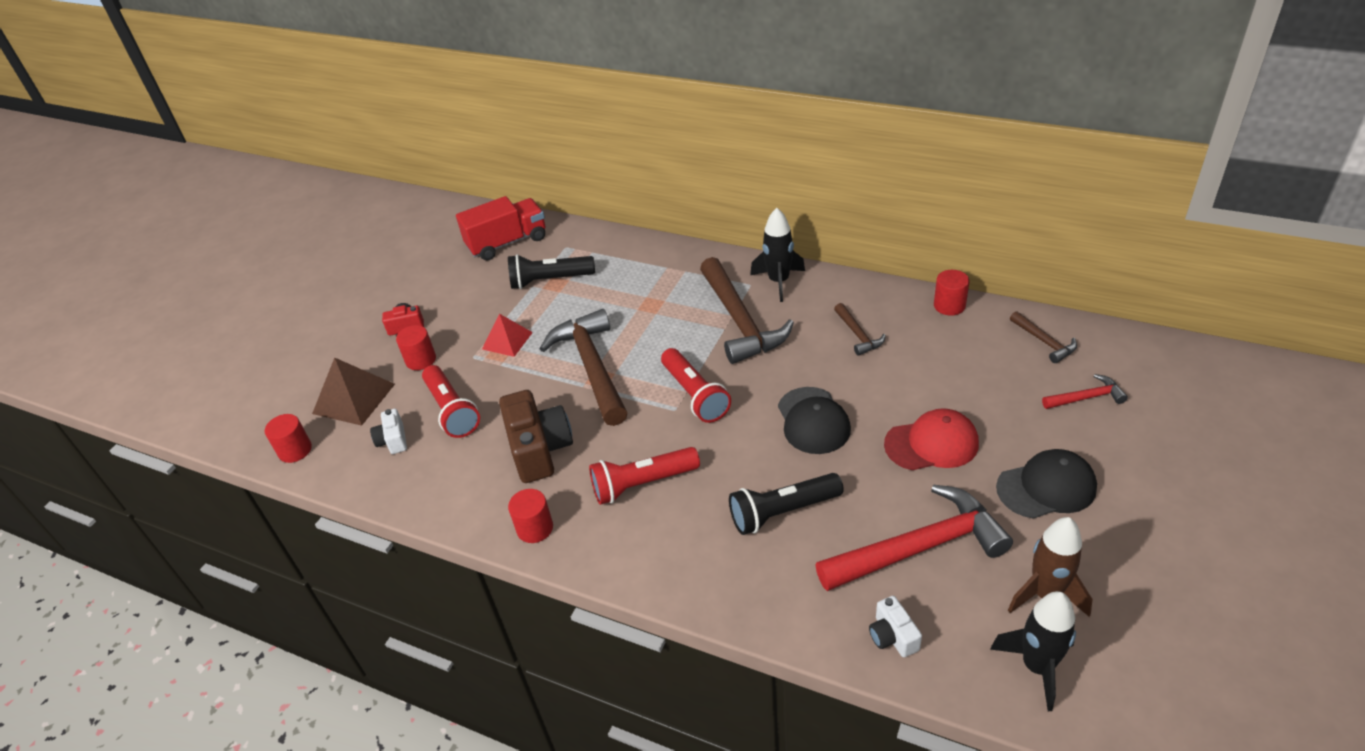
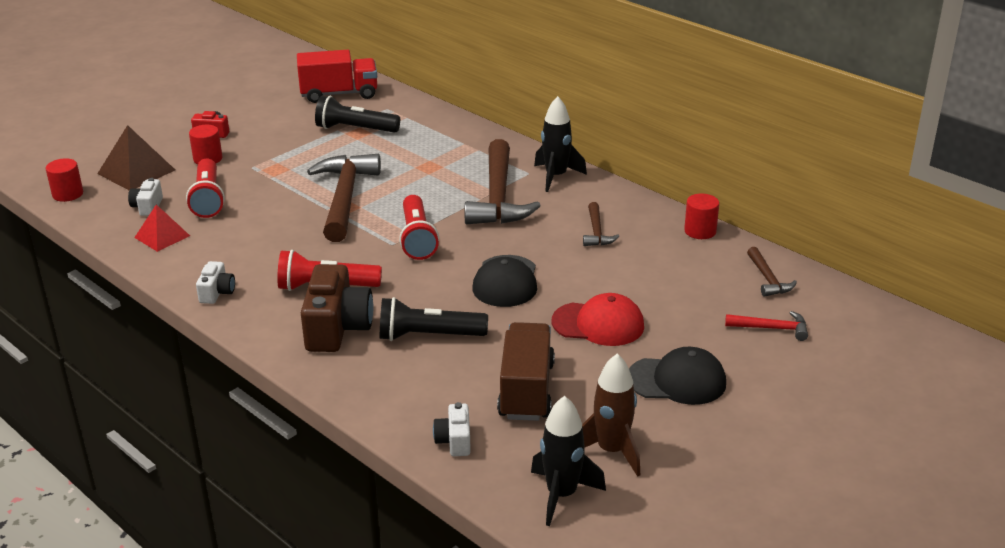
camera: 15 degrees right, 10 degrees down
(507, 340) = (288, 162): red pyramid -> red pyramid (162, 236)
(535, 528) = (217, 292): red cylinder -> white camera
(539, 449) = (259, 242): brown camera -> brown camera (337, 328)
(919, 548) = (526, 390): red hammer -> brown truck

